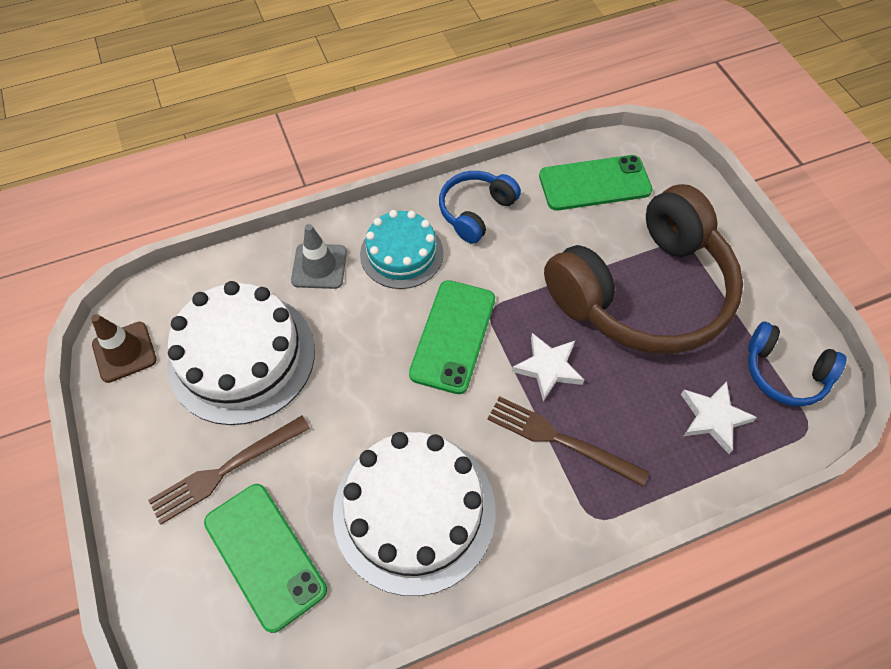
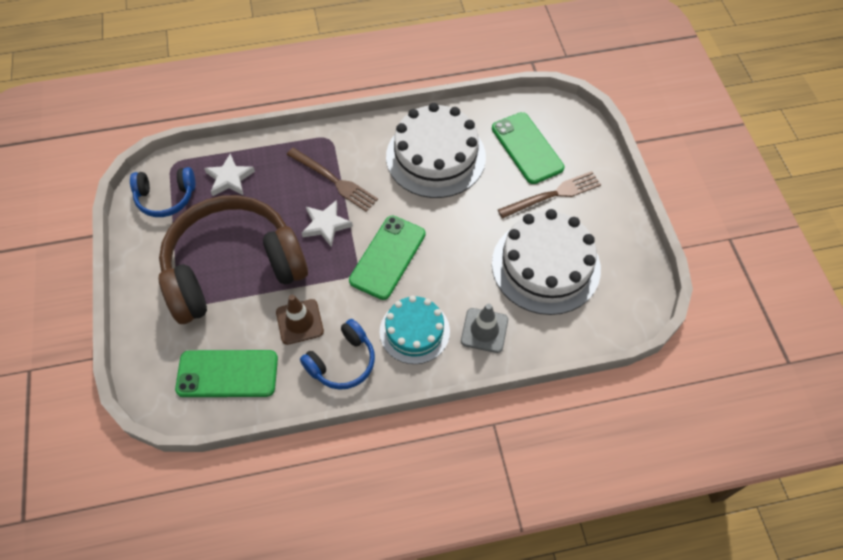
camera: 170 degrees left, 0 degrees up
(124, 352) = (634, 283): brown traffic cone -> brown traffic cone (299, 322)
(784, 373) = (166, 197): blue headphones -> blue headphones turned 135 degrees clockwise

